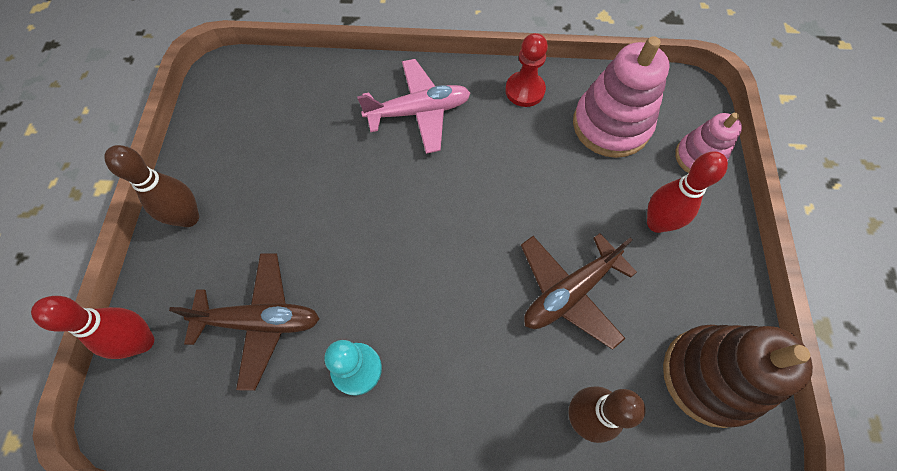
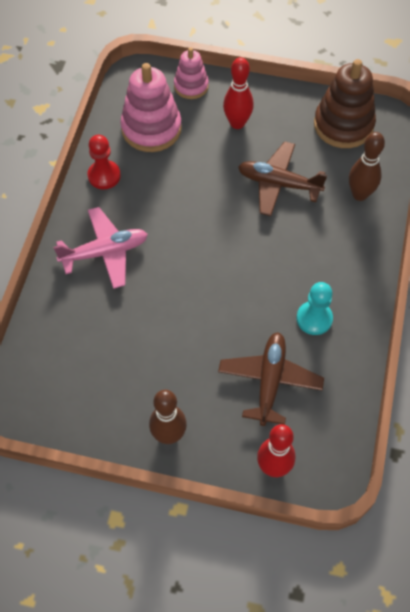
camera: 80 degrees left, 5 degrees down
(418, 112) = (105, 252): pink plane -> pink plane turned 75 degrees clockwise
(569, 292) = (278, 184): brown plane -> brown plane turned 135 degrees clockwise

